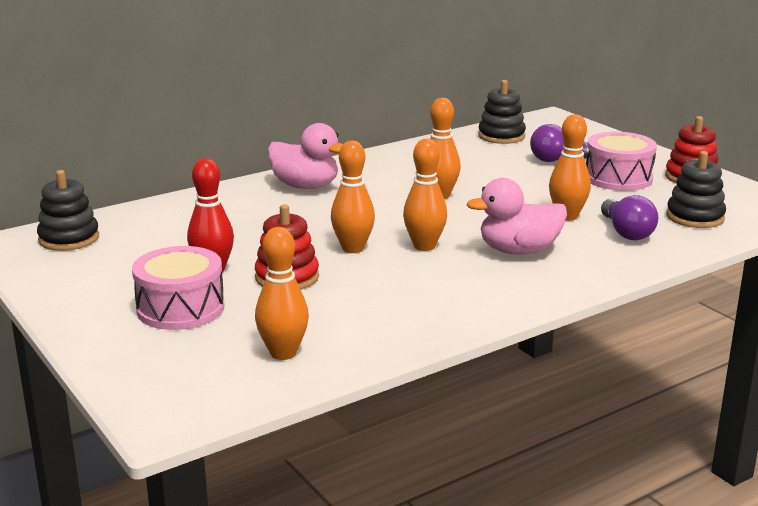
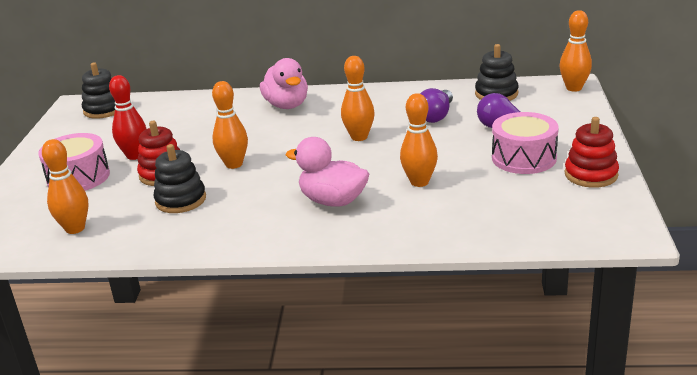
camera: 40 degrees right, 5 degrees up
(424, 246) = (279, 177): orange bowling pin -> orange bowling pin (574, 88)
(626, 232) = (440, 211): purple light bulb -> purple light bulb (436, 116)
(695, 217) = (523, 214): black stacking toy -> black stacking toy (181, 200)

